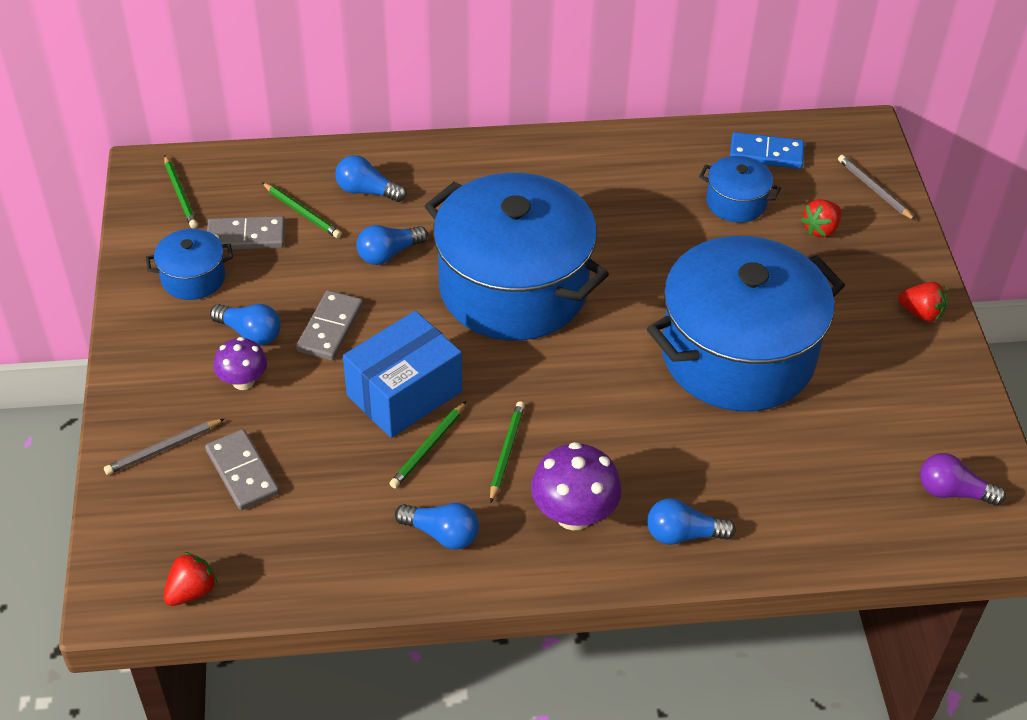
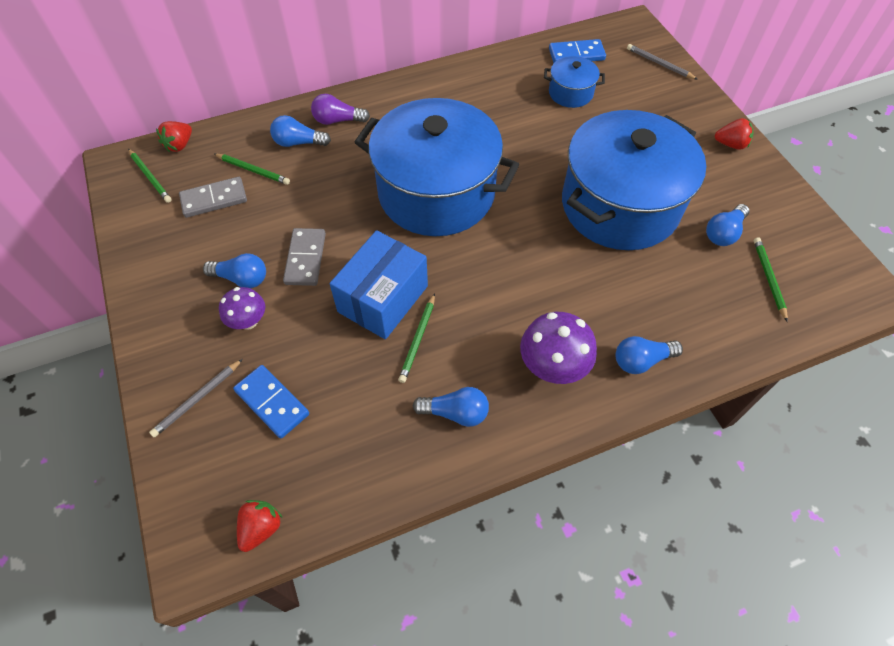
camera: 15 degrees left, 10 degrees up
(193, 278) = (180, 243): blue pot -> none
(242, 472) = (272, 402): grey domino -> blue domino
(389, 254) = (332, 188): blue light bulb -> blue light bulb (723, 233)
(506, 452) = (481, 327): green pencil -> green pencil (769, 279)
(820, 229) = (636, 99): red strawberry -> red strawberry (179, 145)
(953, 492) = (815, 273): purple light bulb -> purple light bulb (338, 120)

